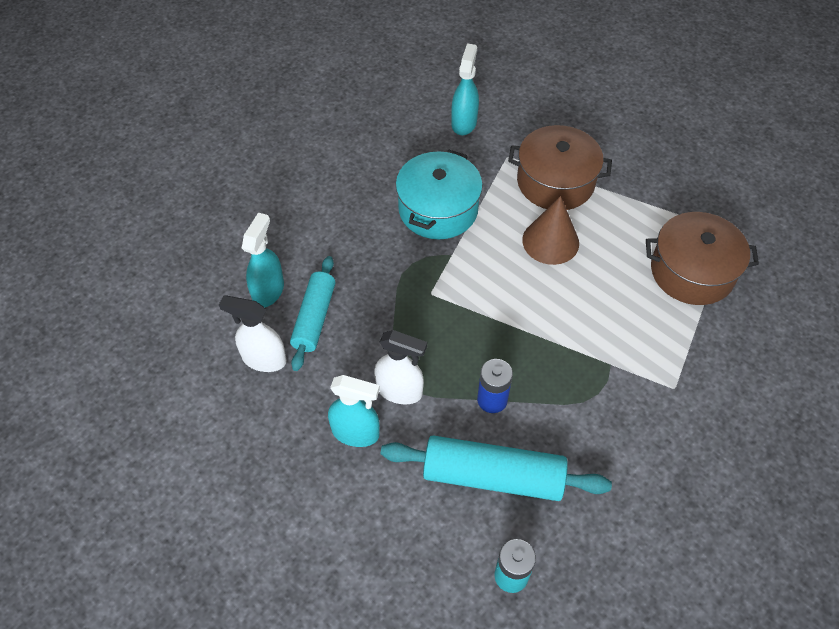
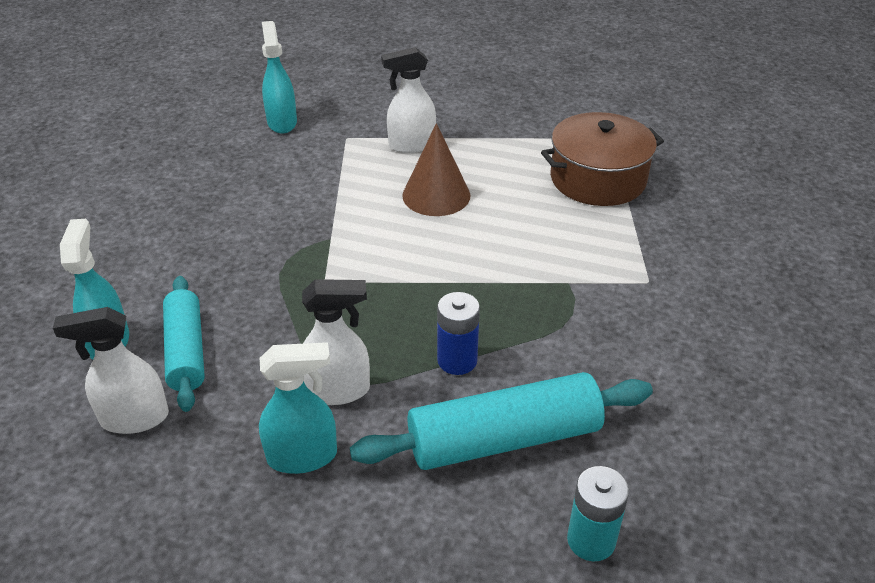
camera: 25 degrees left, 15 degrees down
(438, 209) = (292, 202): turquoise pot -> none
(555, 182) = (411, 145): brown pot -> white spray bottle

